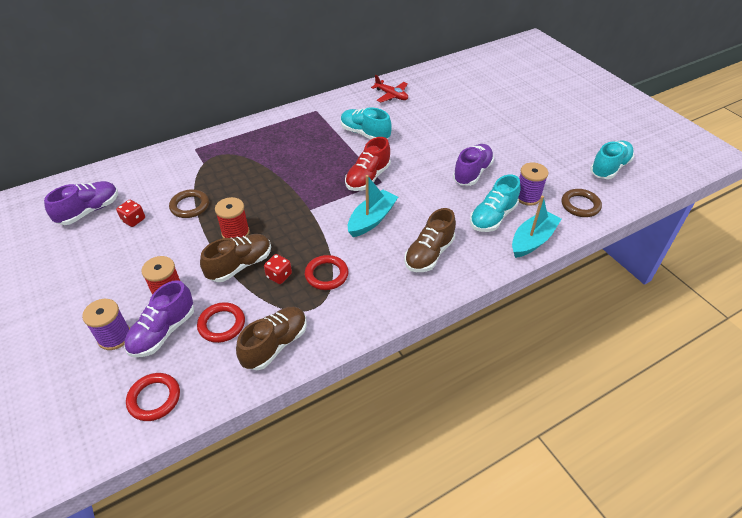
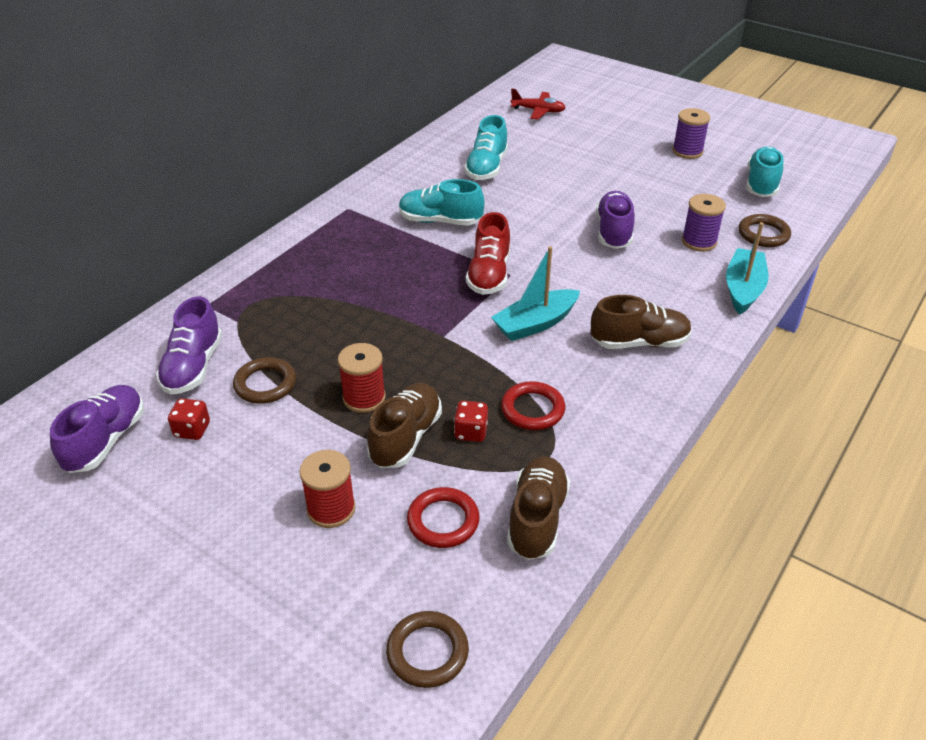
camera: 25 degrees left, 5 degrees down
(114, 337) = (298, 596): purple spool -> purple spool (687, 151)
(154, 398) = (427, 652): red ring -> brown ring
(163, 332) = (366, 562): purple shoe -> purple shoe (193, 367)
(372, 219) = (535, 324): turquoise boat -> turquoise boat turned 135 degrees counterclockwise
(391, 95) = (436, 164): red plane -> red plane (538, 111)
(429, 254) = (639, 342): brown shoe -> brown shoe turned 105 degrees counterclockwise
(492, 217) = (678, 277): turquoise shoe -> turquoise shoe (486, 168)

